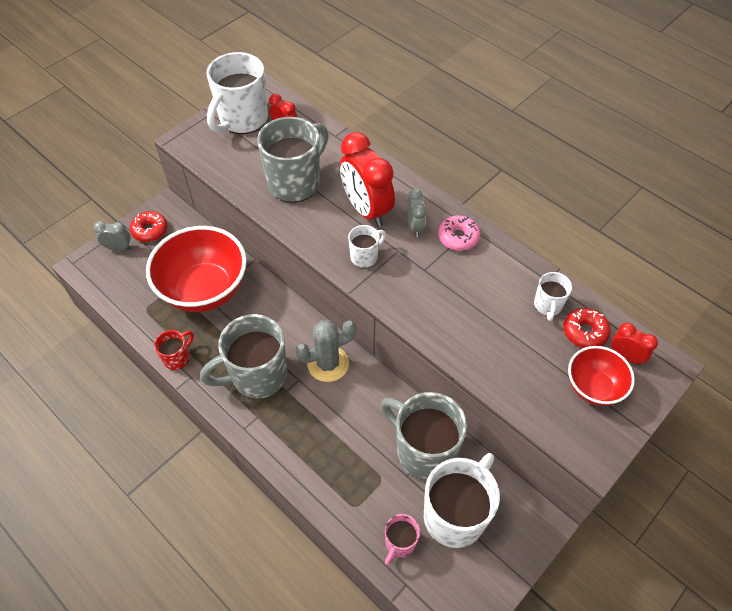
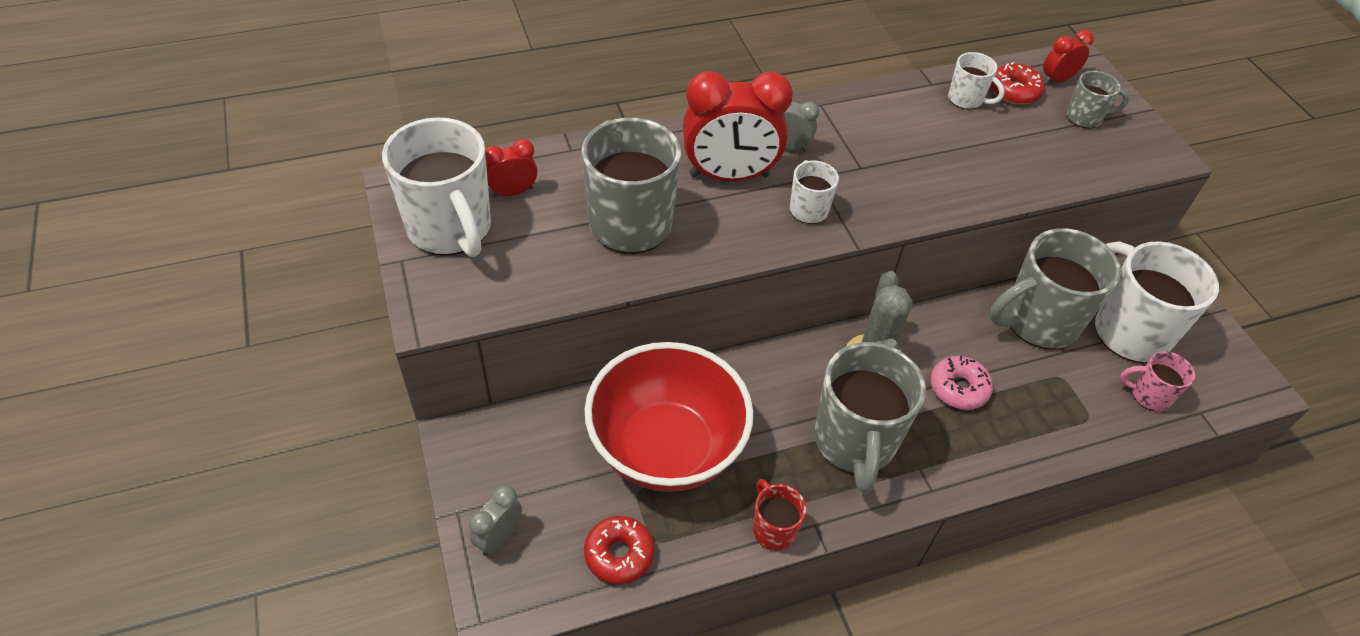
camera: 65 degrees left, 5 degrees down
(150, 230) = (494, 479): red donut -> red donut (619, 554)
(400, 543) = (1149, 395): pink mug -> pink mug turned 135 degrees clockwise
(458, 237) = (828, 120): pink donut -> pink donut (958, 388)
(593, 387) = (1085, 117): red bowl -> grey mug

